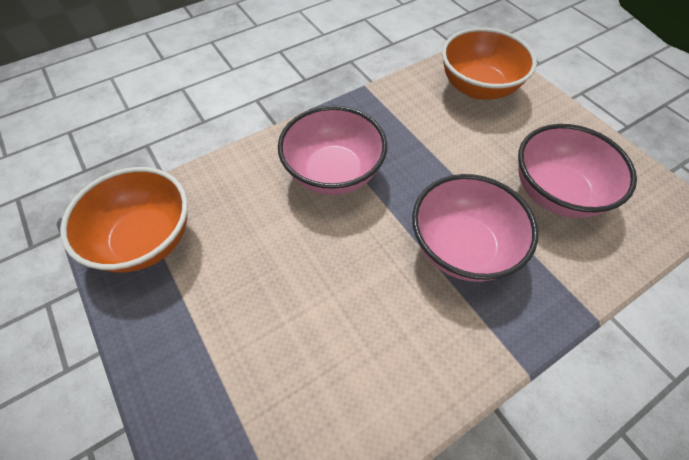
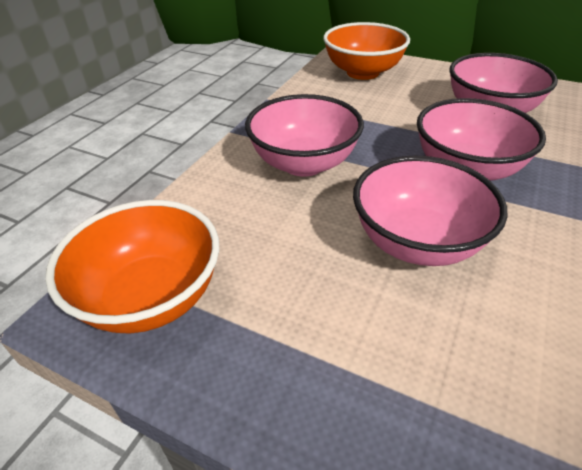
camera: 30 degrees left, 15 degrees down
(349, 296) = (417, 242): none -> pink bowl

